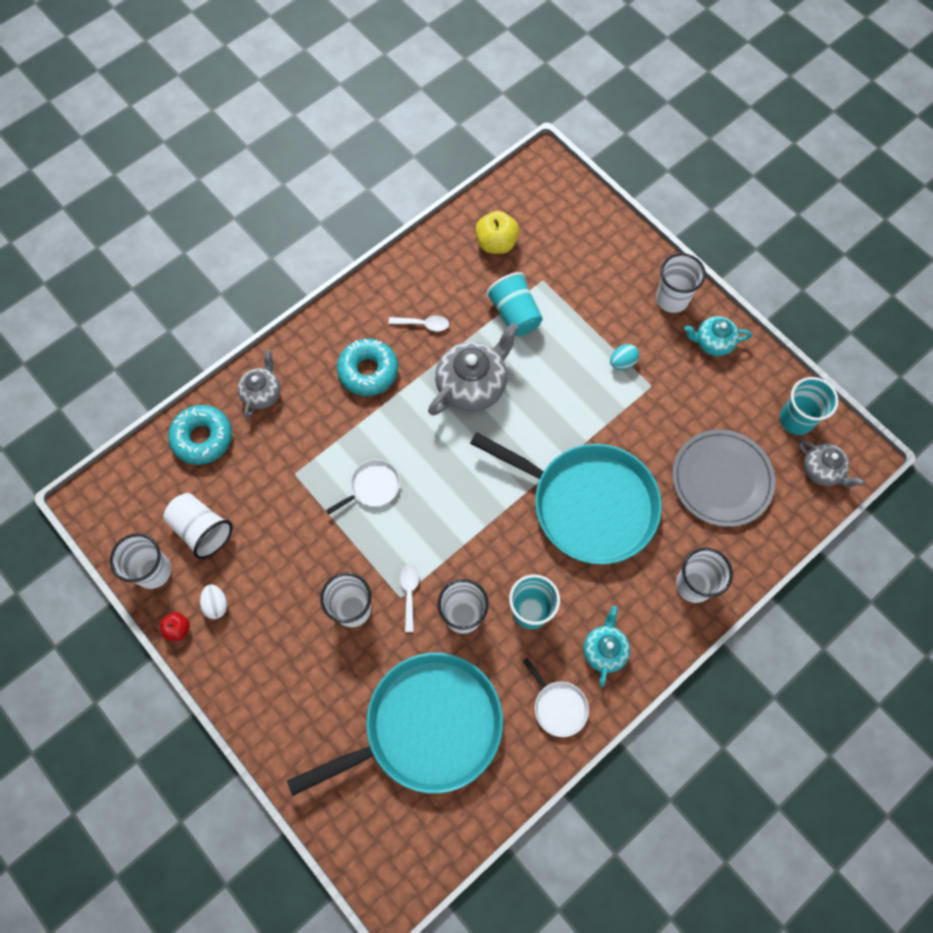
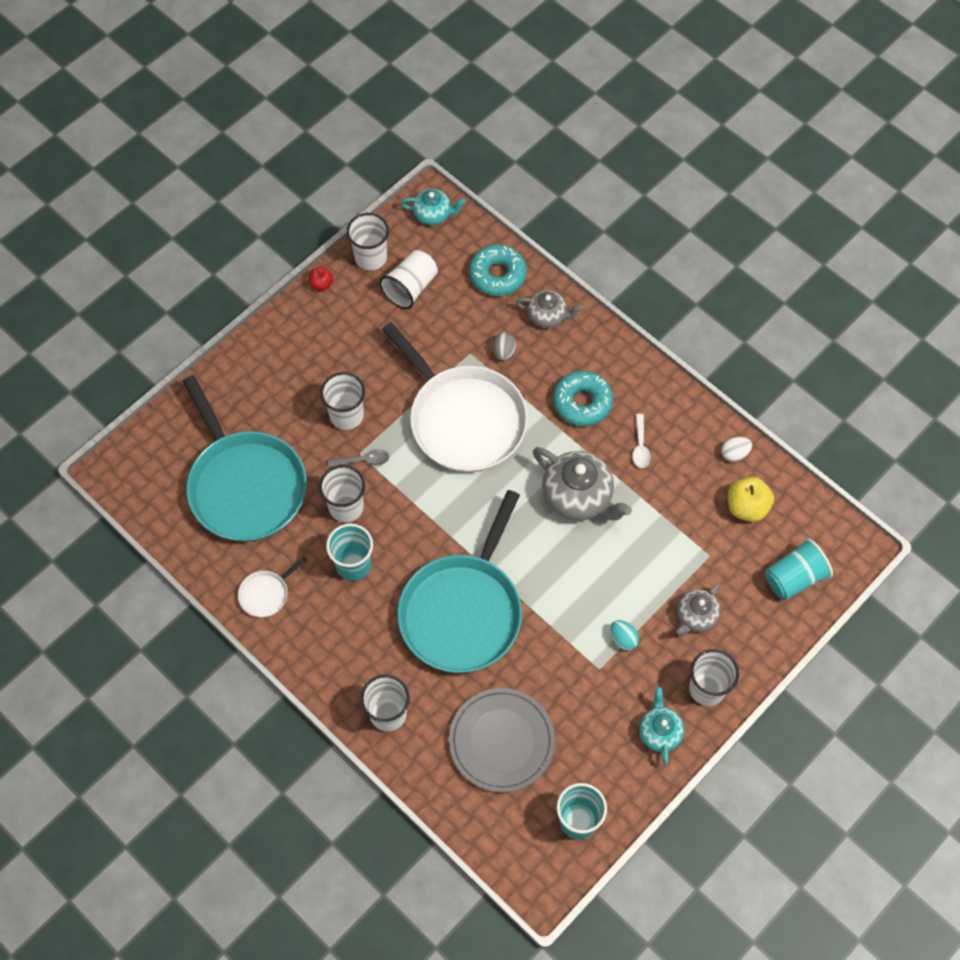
camera: 85 degrees right, 5 degrees down
(216, 604) = (344, 309): white egg -> white egg (734, 454)
(298, 440) = (504, 352): none -> grey egg
(372, 486) = (463, 419): white pan -> white pan, size x2.48
(409, 593) = (363, 460): white spoon -> grey spoon
(515, 314) = (664, 531): turquoise cup -> turquoise cup (794, 578)
(604, 650) = (319, 632): turquoise teapot -> turquoise teapot (433, 214)
(822, 470) = (522, 846): grey teapot -> grey teapot (696, 616)

